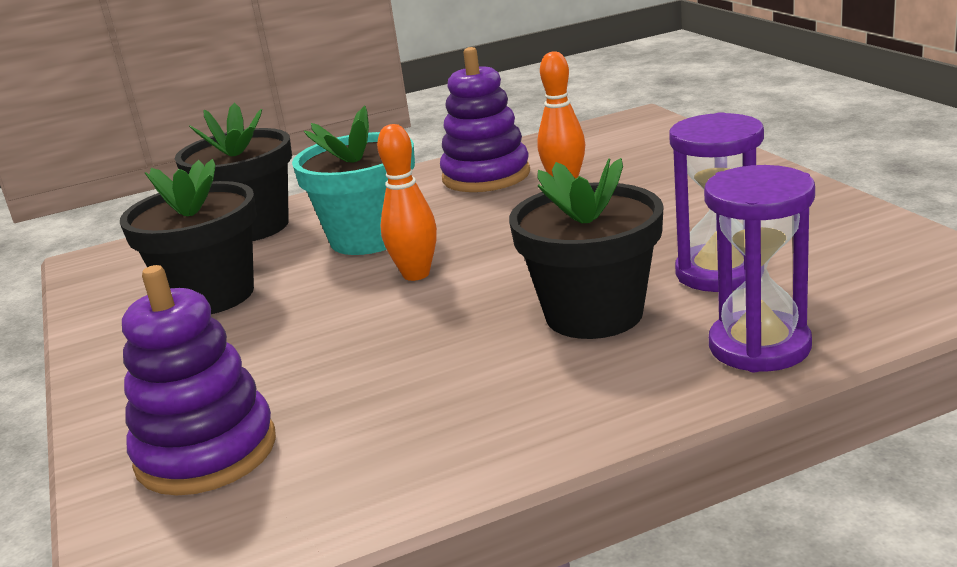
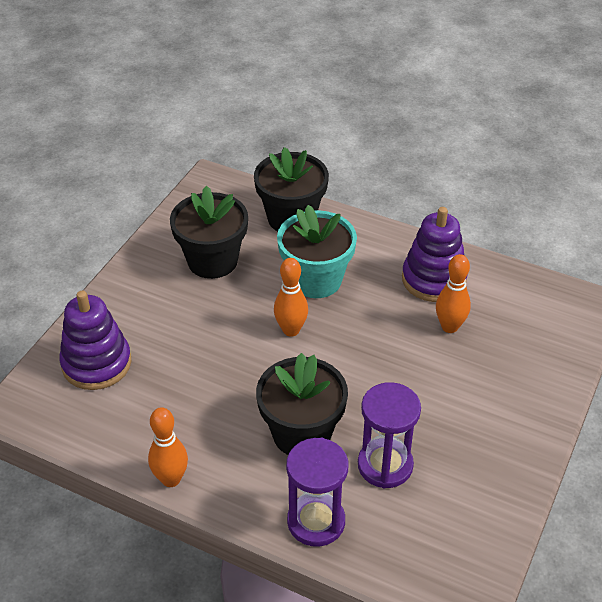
camera: 45 degrees right, 20 degrees up
(533, 450) = (171, 479): none -> orange bowling pin

